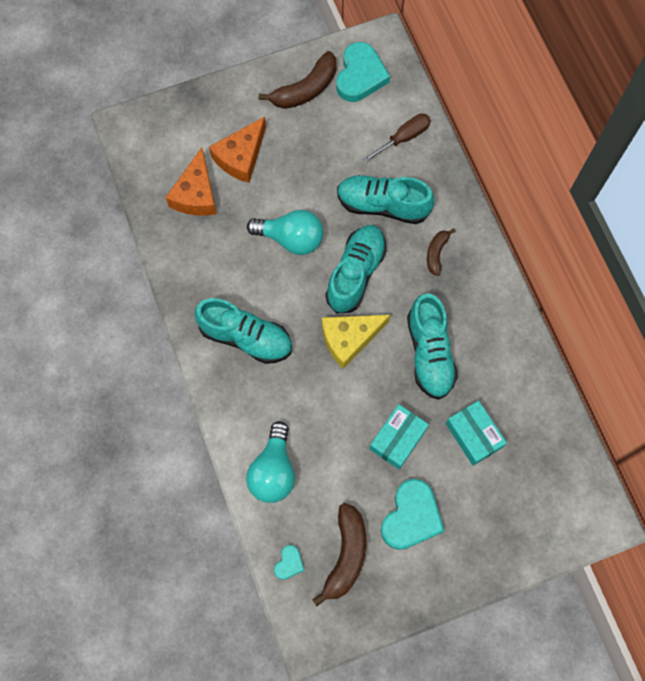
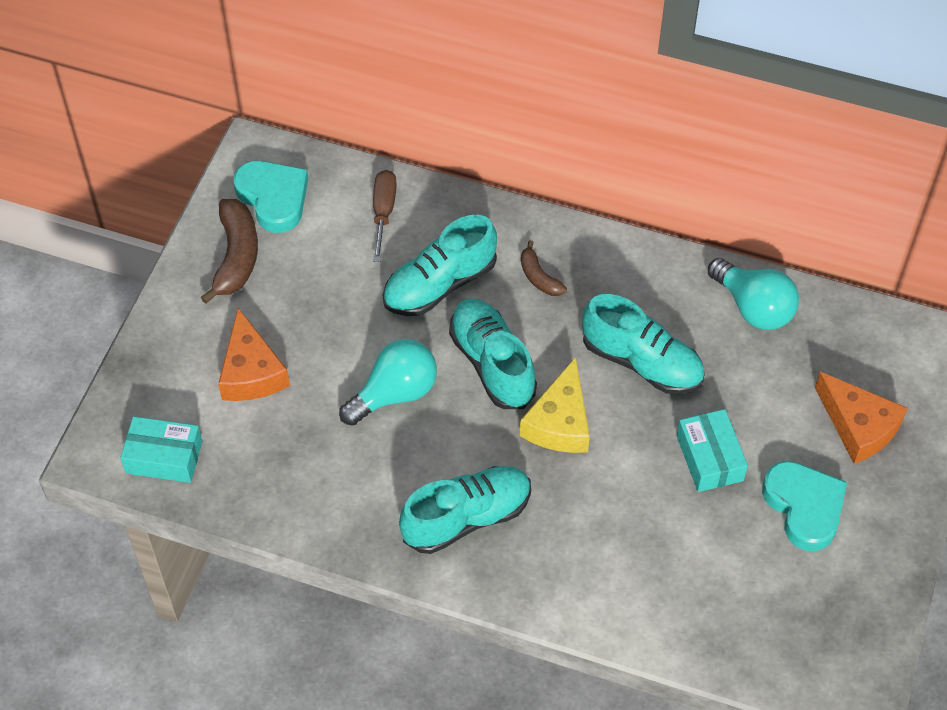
camera: 50 degrees left, 15 degrees down
(196, 194) = (251, 446): orange cheese -> orange cheese (858, 426)
(273, 471) = (643, 600): turquoise light bulb -> turquoise light bulb (753, 307)
(289, 563) = (760, 660): turquoise heart -> none
(346, 555) = (796, 598): brown banana -> none
(473, 435) = (764, 388): turquoise box -> turquoise box (164, 457)

